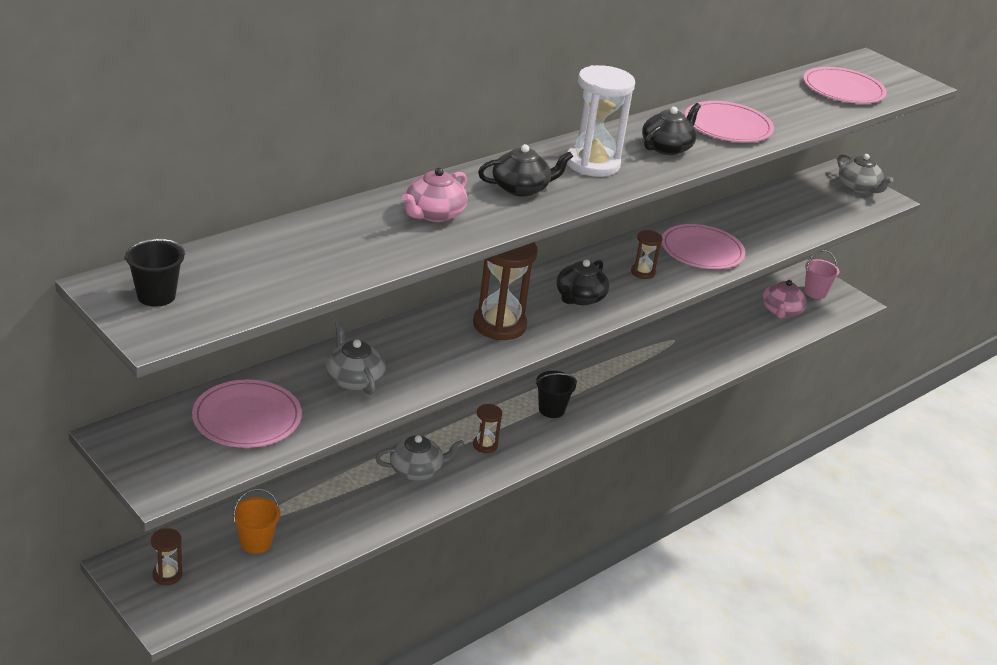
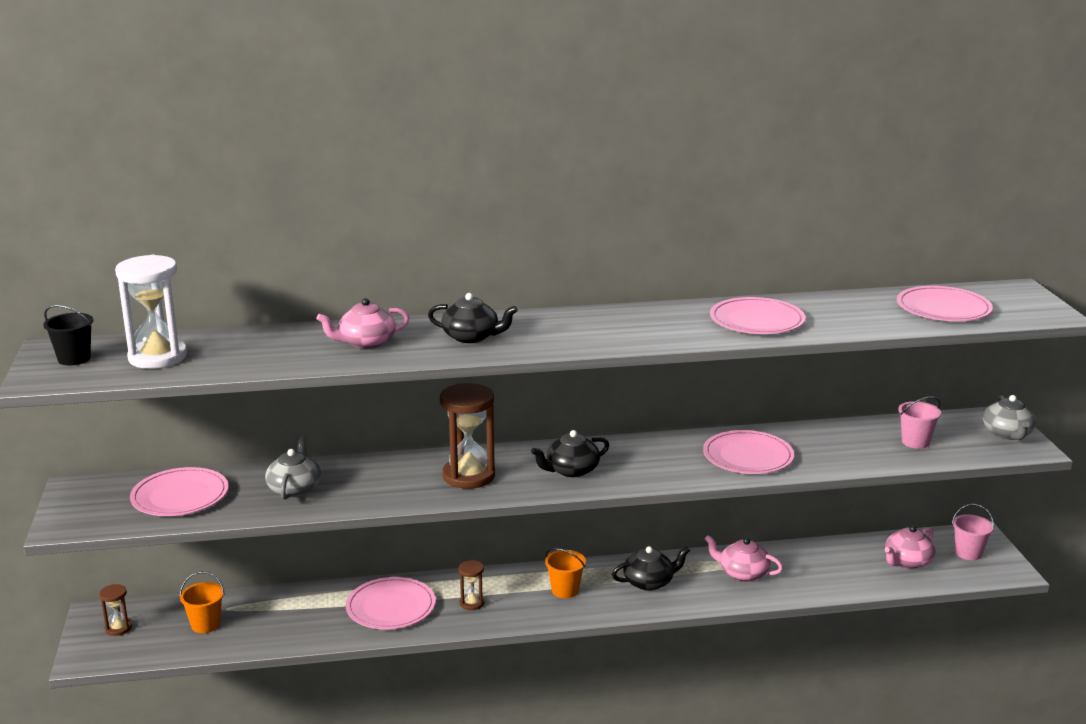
camera: 35 degrees right, 10 degrees down
(417, 470) = (391, 607): grey teapot -> pink plate
(551, 409) = (565, 590): black bucket -> orange bucket
(592, 164) = (567, 329): white hourglass -> white hourglass (158, 357)
(642, 272) = (661, 462): brown hourglass -> none
(667, 147) = (664, 328): black teapot -> black teapot (649, 582)
(674, 354) = (742, 573): none -> pink teapot
(805, 209) = (915, 442): none -> pink bucket

